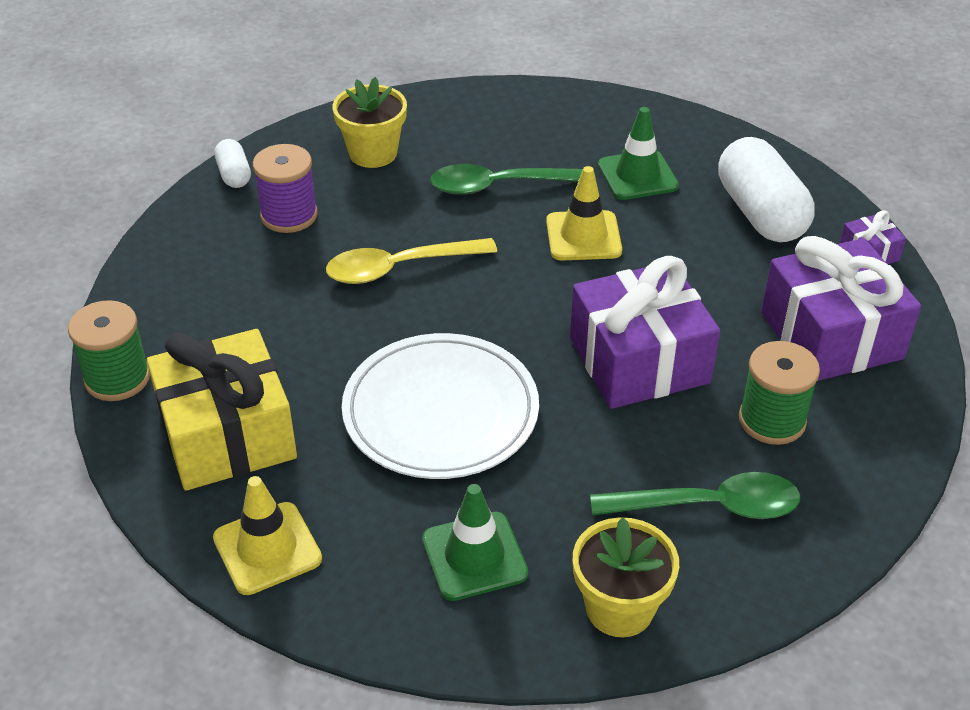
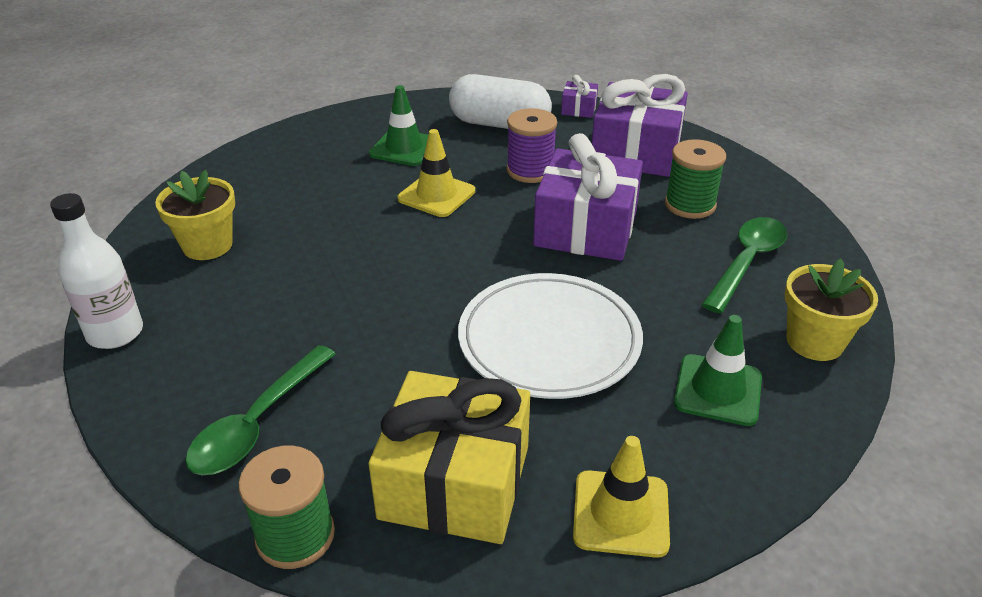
camera: 55 degrees left, 5 degrees down
(234, 175) = (115, 333): white capsule -> white bottle
(289, 215) = (218, 323): purple spool -> purple spool (530, 171)
(399, 268) = (363, 291): yellow spoon -> none
(499, 186) = (334, 205): green spoon -> green spoon (257, 423)

